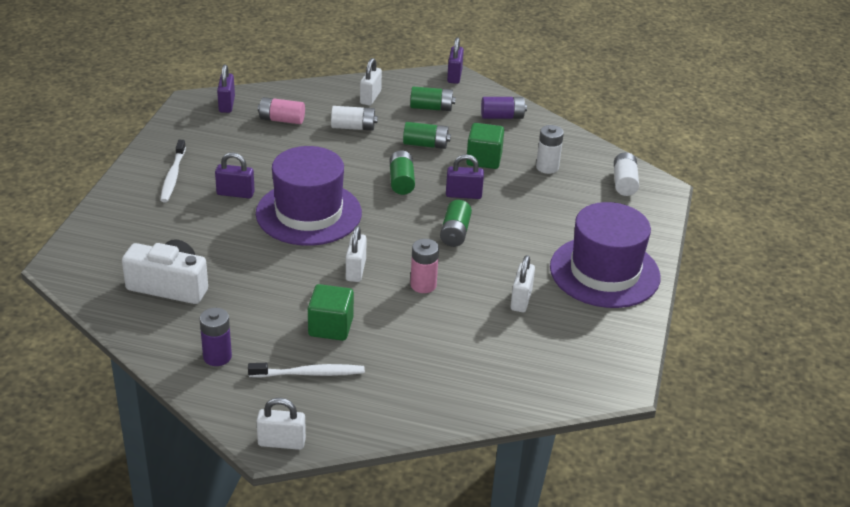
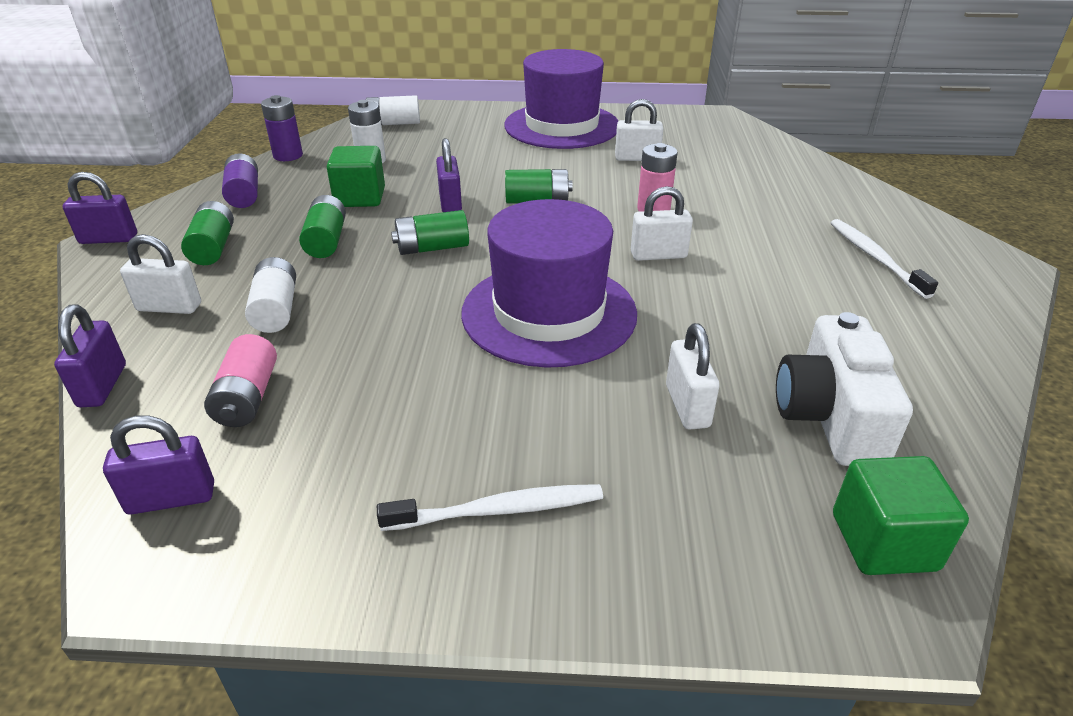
camera: 100 degrees left, 0 degrees up
(217, 356) = (925, 330): purple battery -> purple battery (288, 155)
(235, 193) = (526, 402): purple padlock -> purple padlock (102, 385)
(281, 442) = (996, 257): white padlock -> white padlock (687, 406)
(330, 327) = (782, 256): green cube -> green cube (883, 542)

